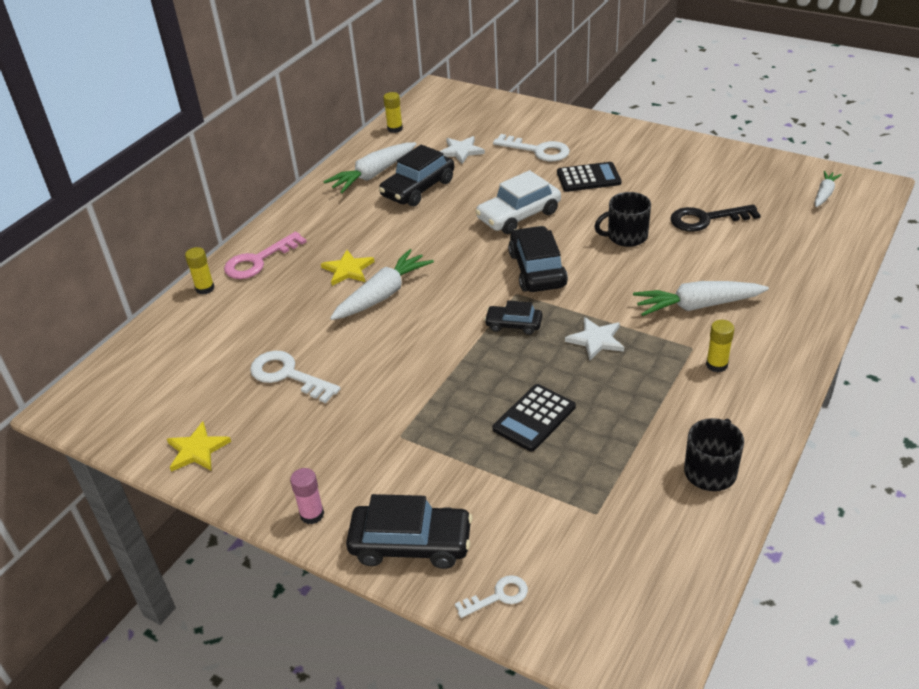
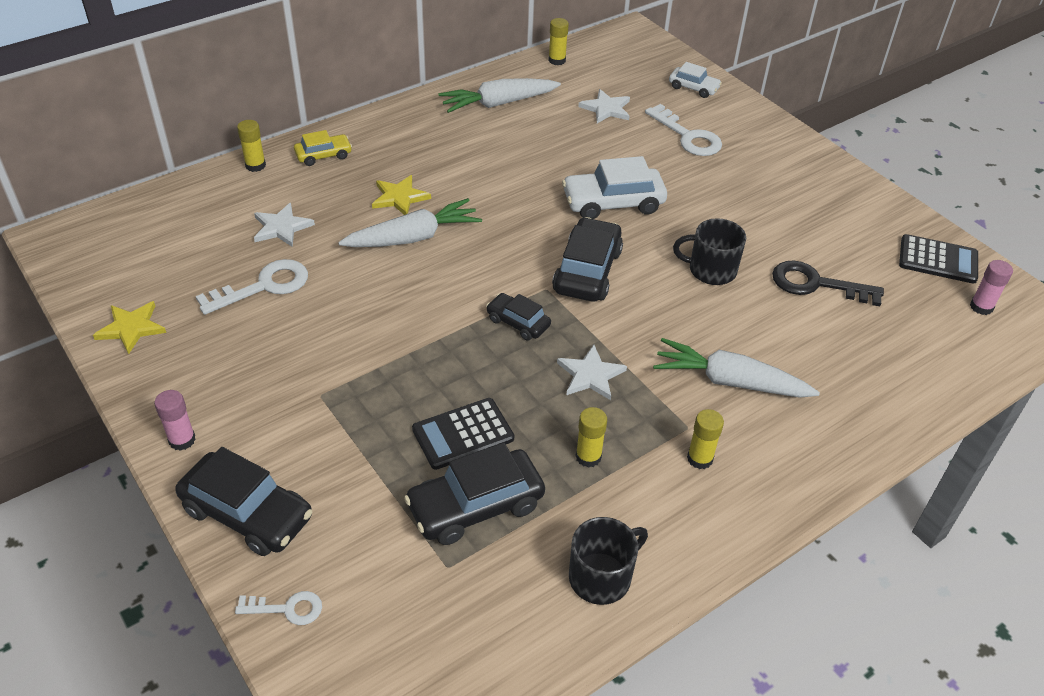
camera: 20 degrees right, 5 degrees up
(258, 261) = (323, 155): pink key -> yellow car
(266, 326) = (281, 227): none -> white star
(287, 375) = (264, 286): white key -> white key turned 90 degrees clockwise
(418, 188) = (532, 135): black car -> black car (475, 506)
(515, 115) = (693, 88): none -> white car
(588, 178) = (720, 187): black calculator -> black calculator (938, 260)
(638, 396) = (588, 457): none -> yellow glue stick
(824, 194) = (981, 307): white carrot -> pink glue stick

